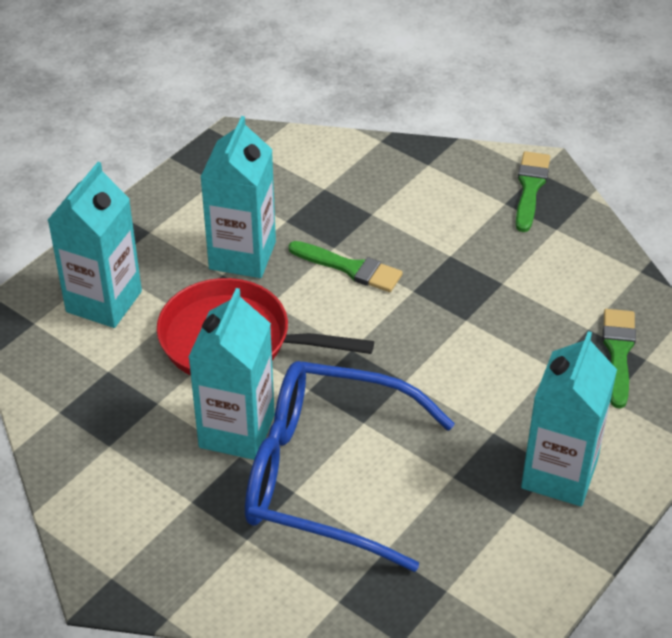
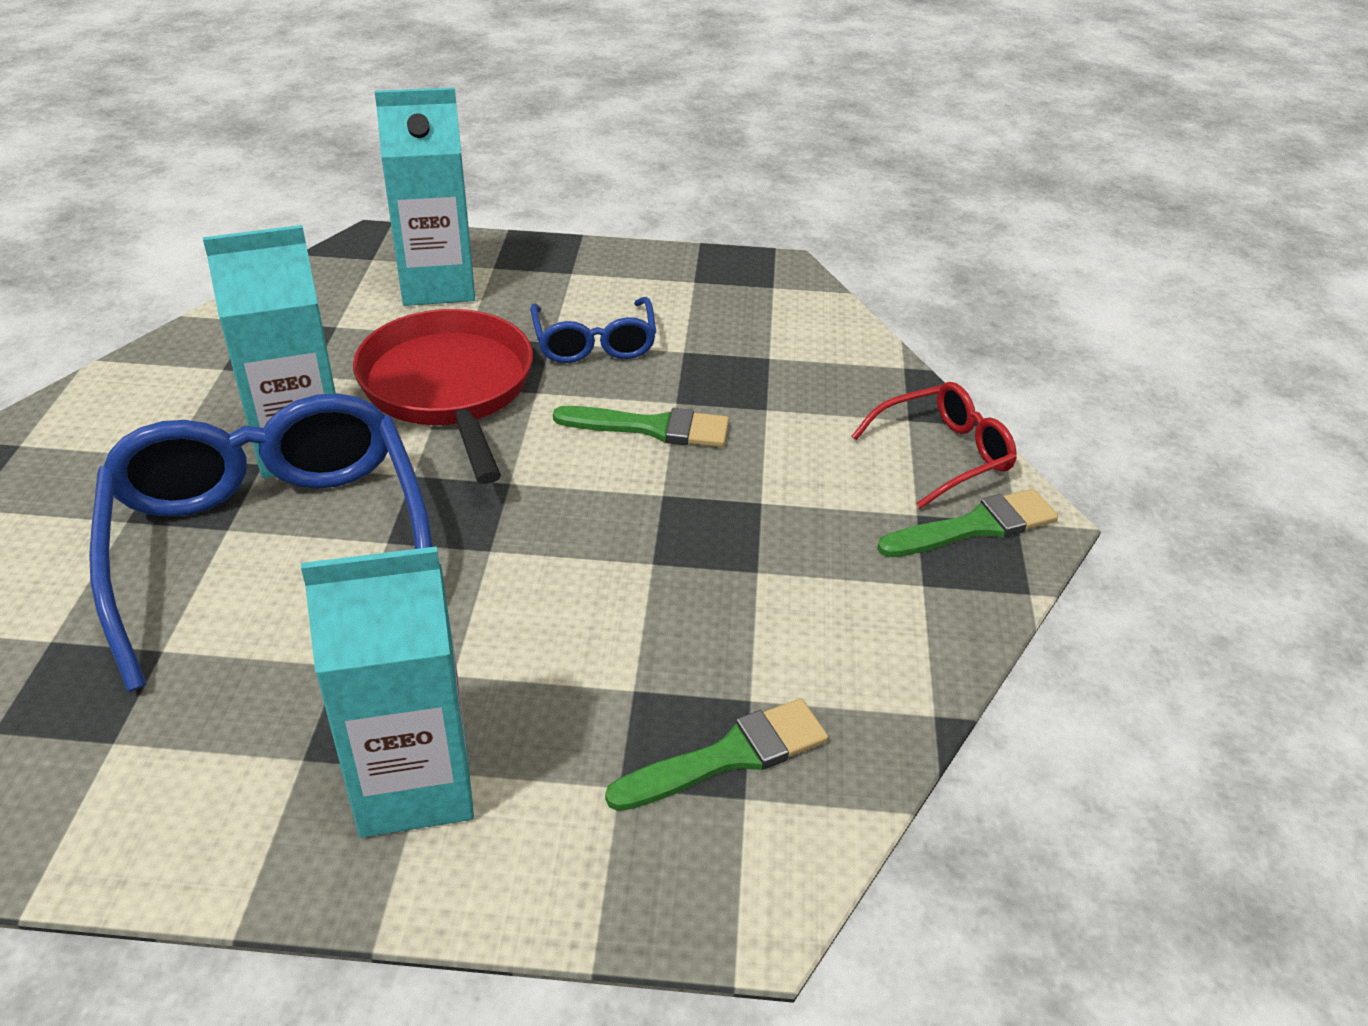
camera: 55 degrees right, 5 degrees down
(242, 255) = (594, 343): turquoise carton -> blue glasses
(350, 268) = (652, 428): green brush -> green brush turned 75 degrees counterclockwise
(467, 168) = (943, 454): none -> red glasses

